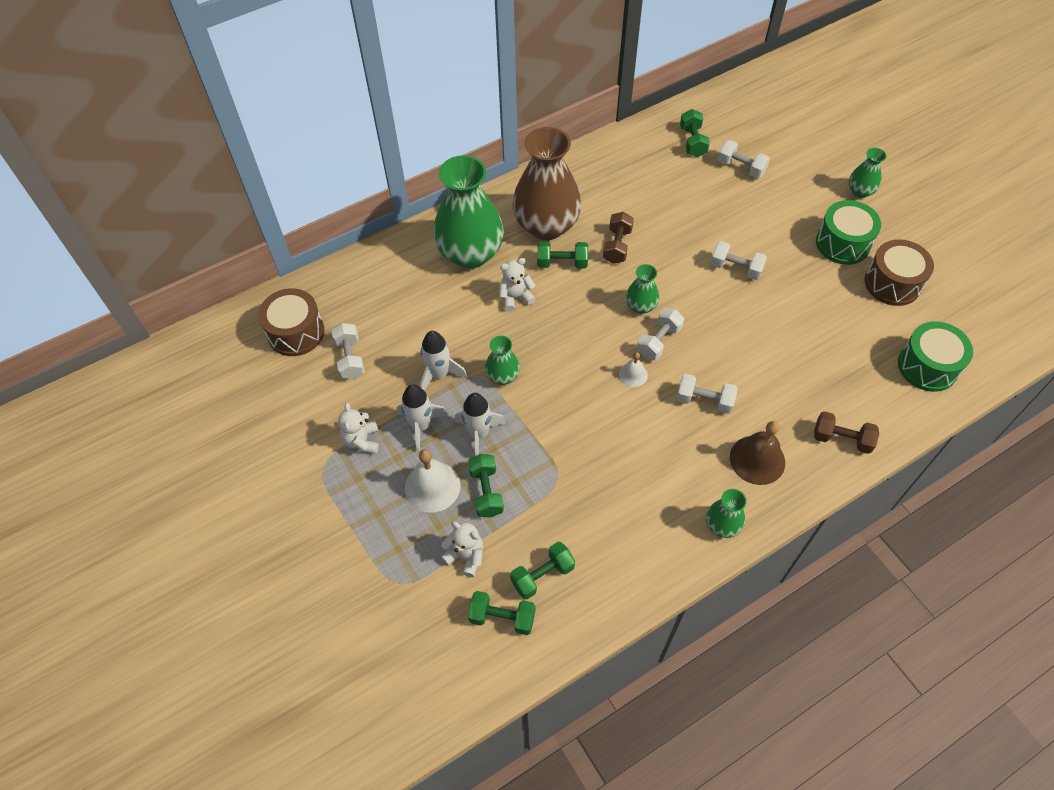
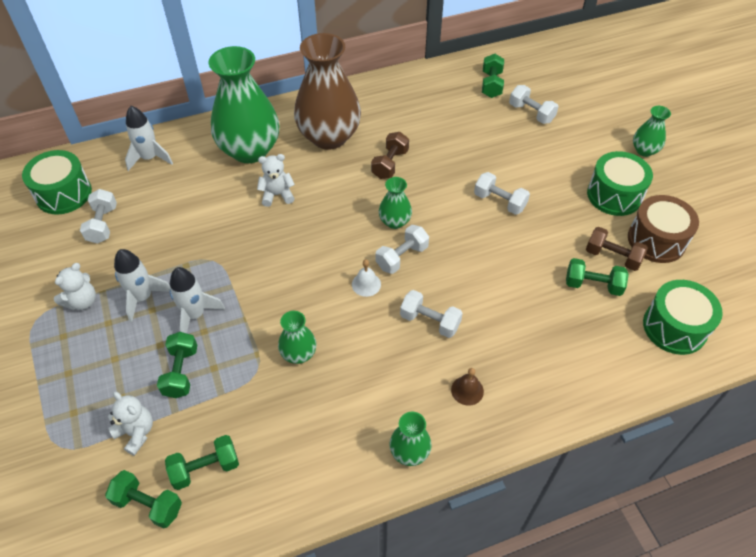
camera: 10 degrees right, 5 degrees down
(296, 332) = (64, 194): brown drum -> green drum
(362, 440) = (82, 301): white teddy bear -> white teddy bear turned 150 degrees counterclockwise
(432, 486) = (131, 357): white bell -> none
(439, 374) = (179, 253): white rocket -> white rocket (150, 158)
(503, 376) = (238, 264): green vase -> green vase (298, 354)
(562, 263) = (332, 171): green dumbbell -> green dumbbell (593, 285)
(757, 459) = (467, 390): brown bell -> brown bell, size x0.56
(841, 439) = (563, 385): brown dumbbell -> brown dumbbell (612, 257)

